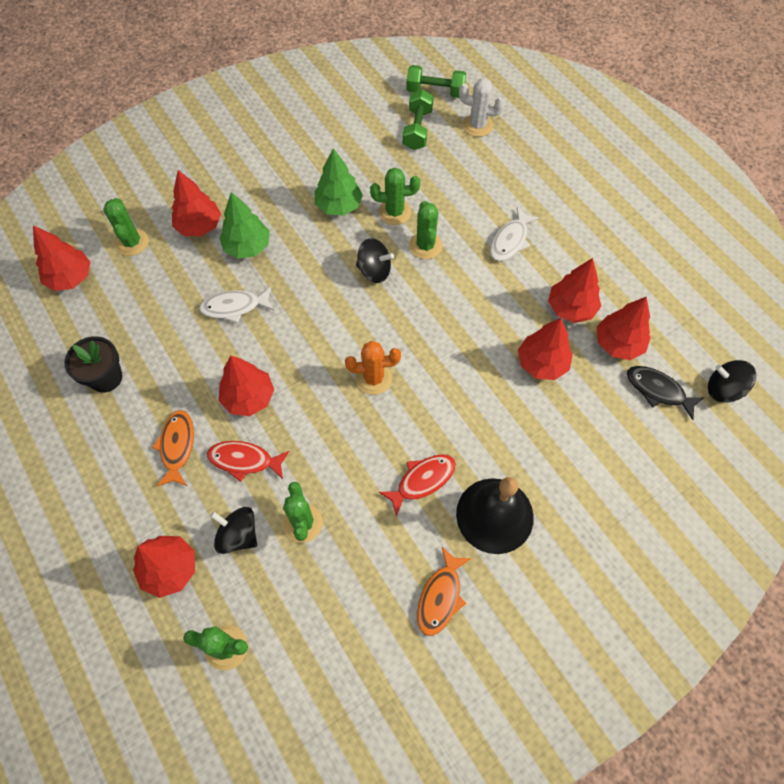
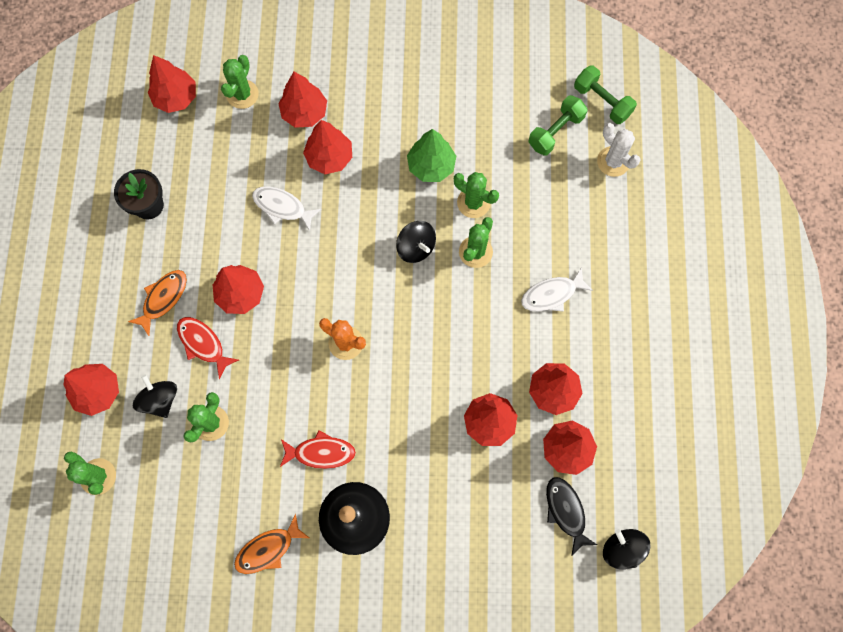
camera: 35 degrees right, 10 degrees up
(247, 247) = (329, 157): green tree -> red tree

